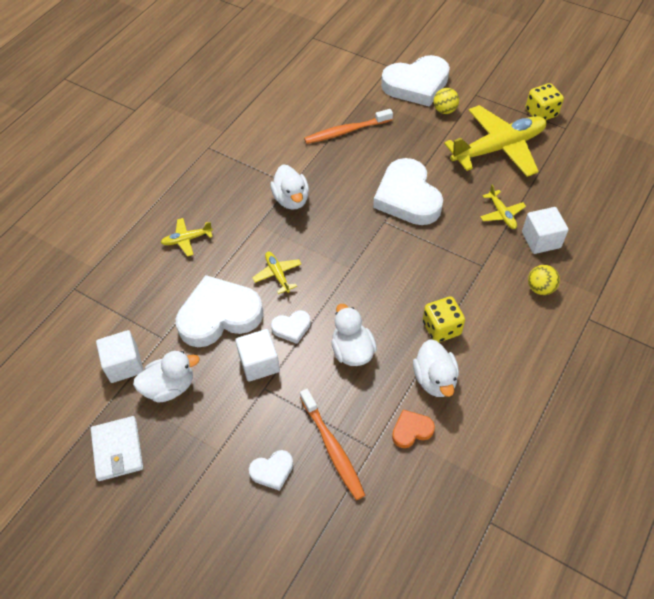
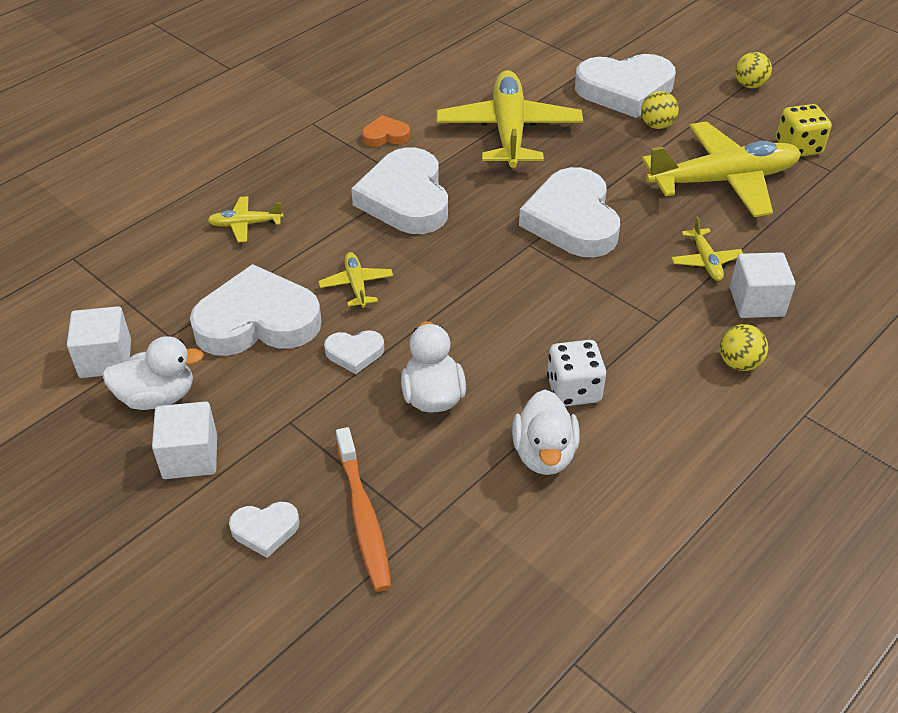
camera: 10 degrees right, 10 degrees down
(117, 450) = (57, 462): white wallet -> none
(259, 363) = (293, 389): white cube -> white cube (190, 457)
(291, 199) = (405, 199): white duck -> white heart
(346, 131) = (509, 131): orange toothbrush -> yellow plane
(411, 430) = (488, 515): orange heart -> orange heart (385, 135)
(441, 328) = (573, 390): yellow dice -> white dice
(498, 67) = (749, 85): none -> yellow ball

